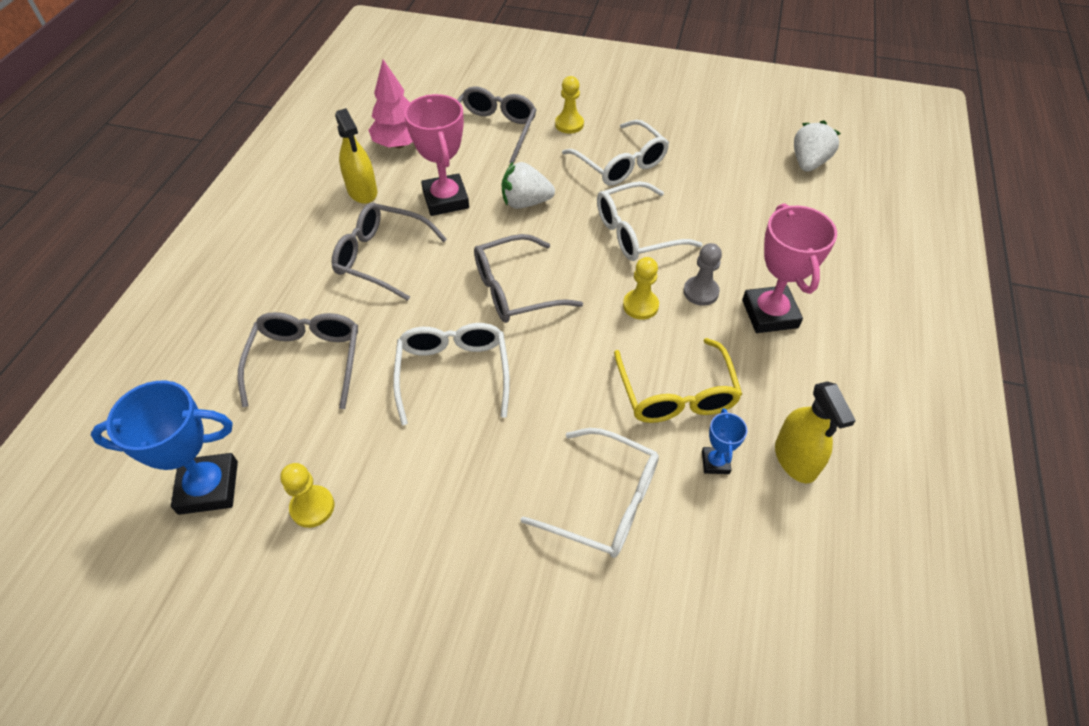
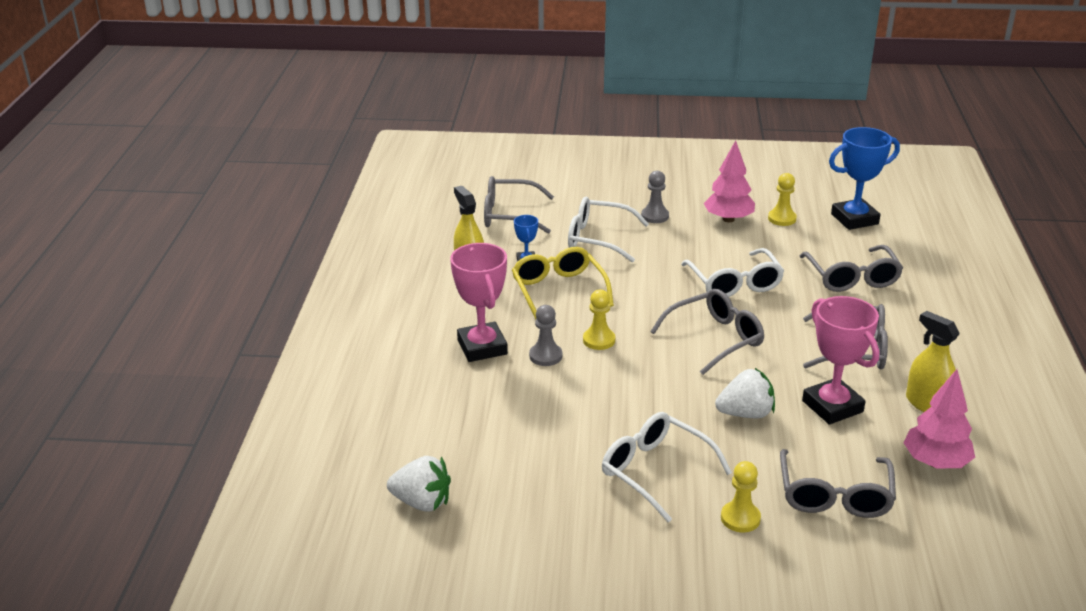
camera: 170 degrees right, 20 degrees down
(392, 520) = (728, 219): none -> pink tree
(502, 550) = (655, 216): none -> grey pawn
(636, 233) = (617, 398): white glasses -> none
(740, 598) = (509, 215): none -> grey glasses
(808, 163) = (422, 502): white strawberry -> white strawberry turned 90 degrees counterclockwise

